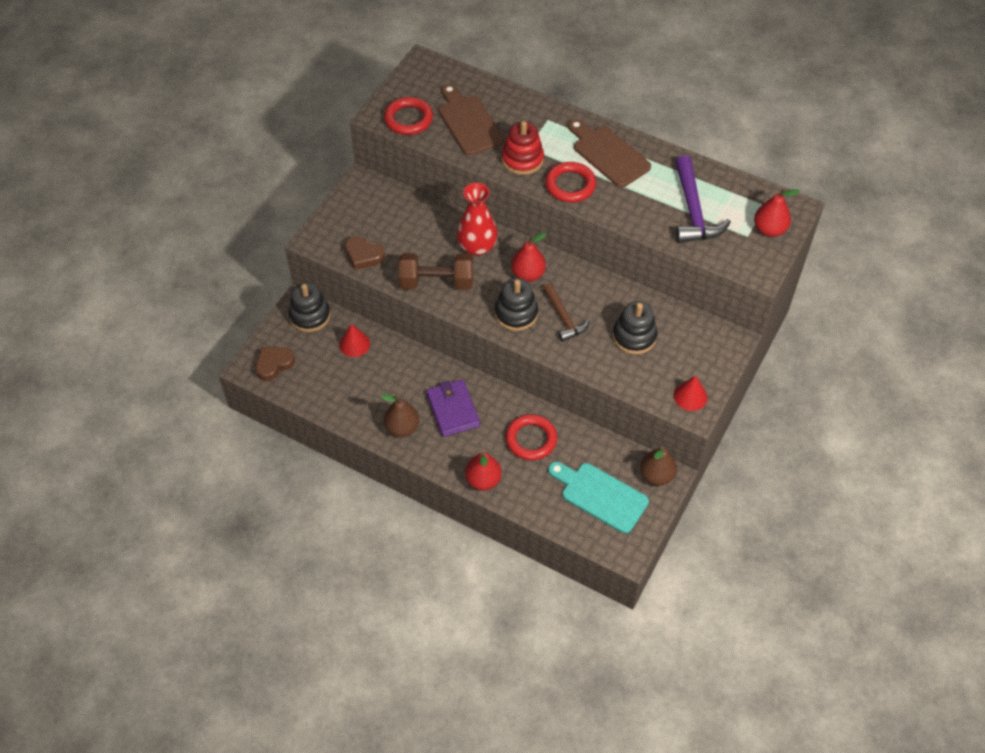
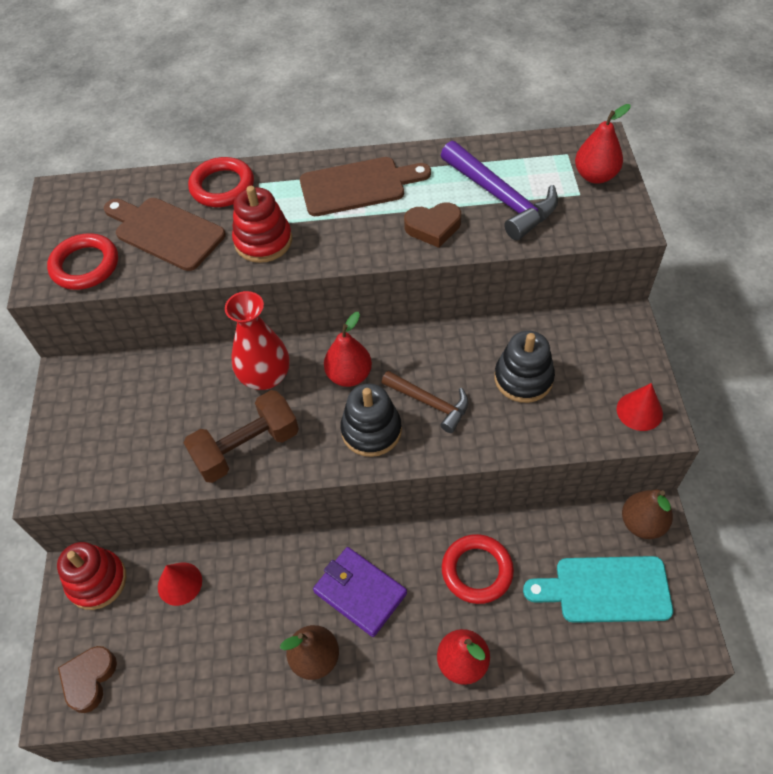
camera: 30 degrees left, 0 degrees up
(310, 316) = (97, 581): black stacking toy -> red stacking toy
(363, 255) = (129, 467): brown heart -> brown heart (433, 227)
(570, 185) = (342, 241): red ring -> red ring (222, 186)
(608, 154) = (358, 186): brown cutting board -> brown cutting board turned 150 degrees clockwise

